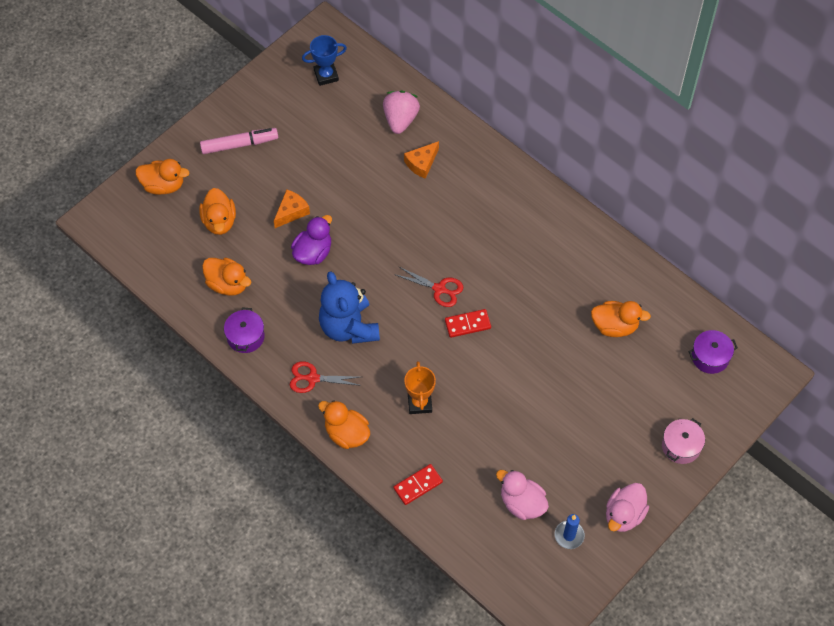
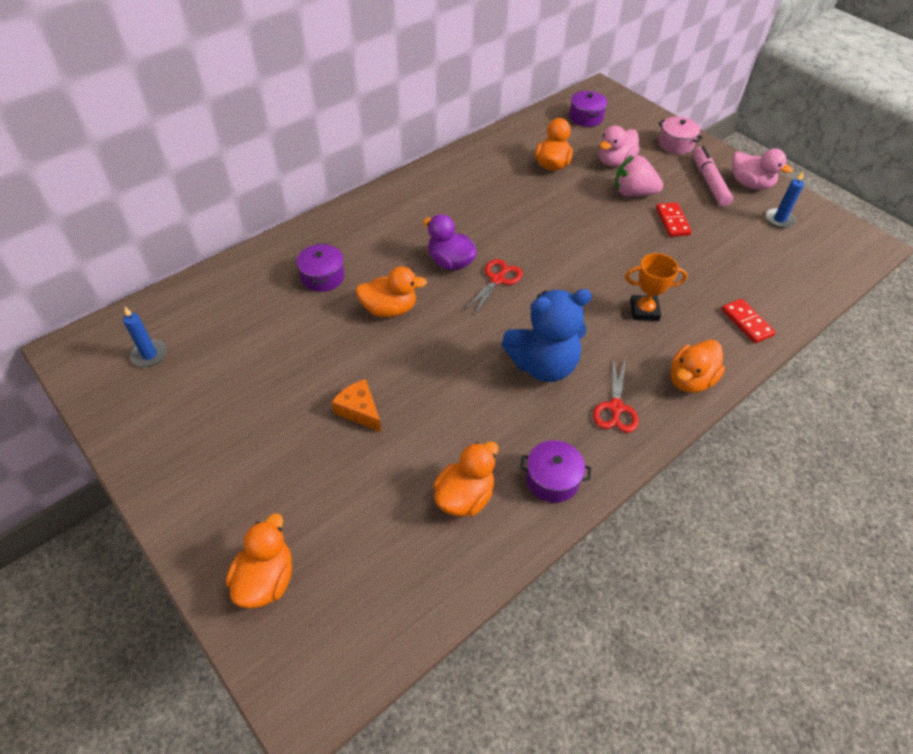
camera: 85 degrees left, 10 degrees down
(219, 221) = (354, 501): orange duck -> orange duck (389, 309)
(239, 144) = (225, 465): pink marker -> pink marker (709, 182)
(313, 252) = (428, 392): purple duck -> purple duck (450, 262)
(326, 75) = (149, 355): blue trophy -> blue candle
(400, 120) = (252, 289): pink strawberry -> pink strawberry (633, 193)
(421, 163) = (323, 277): orange cheese -> purple pot
(467, 324) = (544, 262): red domino -> red domino (672, 221)
(522, 503) = (752, 246): pink duck -> pink duck (614, 161)

